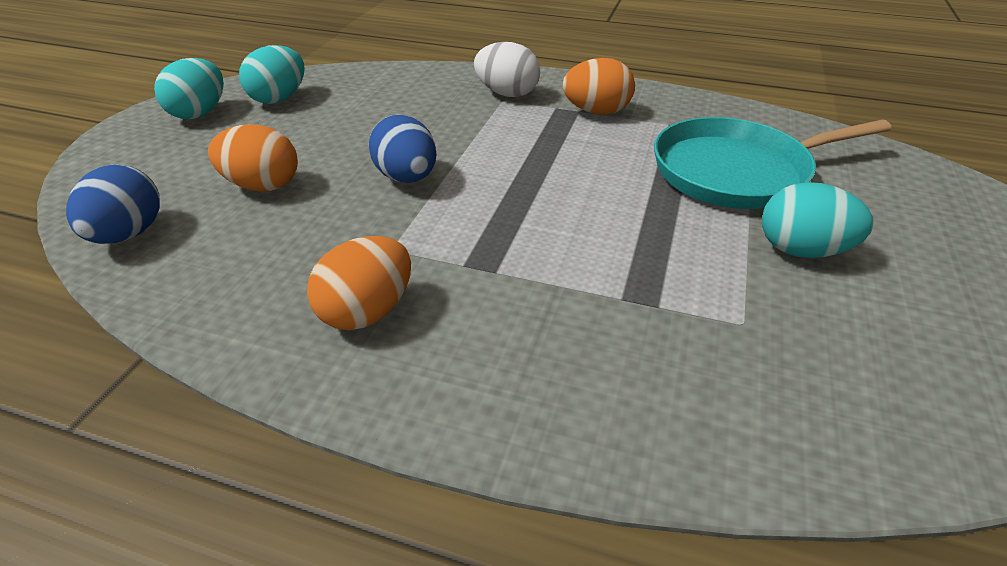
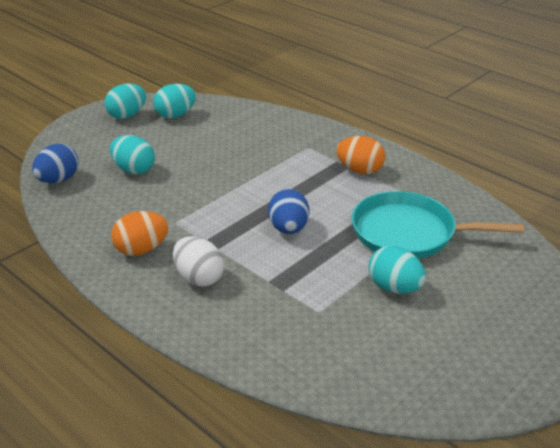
camera: 25 degrees right, 5 degrees down
(262, 186) = (134, 170): orange egg -> turquoise egg
(407, 178) = (211, 185): blue egg -> blue egg (288, 229)
(507, 94) = (314, 143): white egg -> white egg (199, 278)

